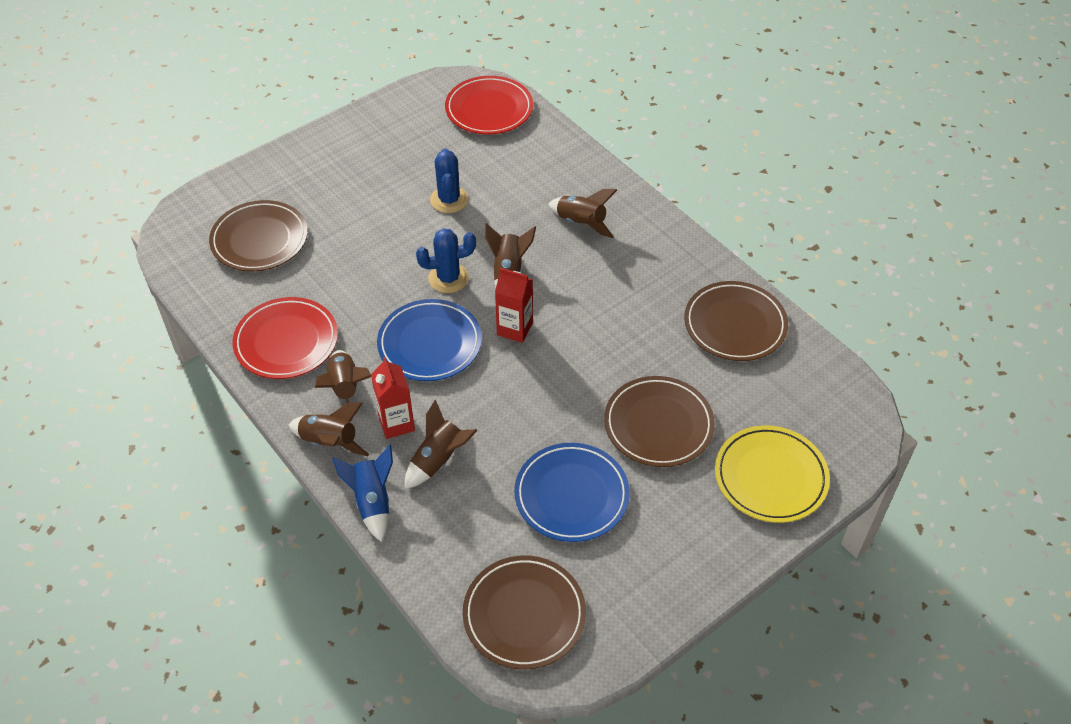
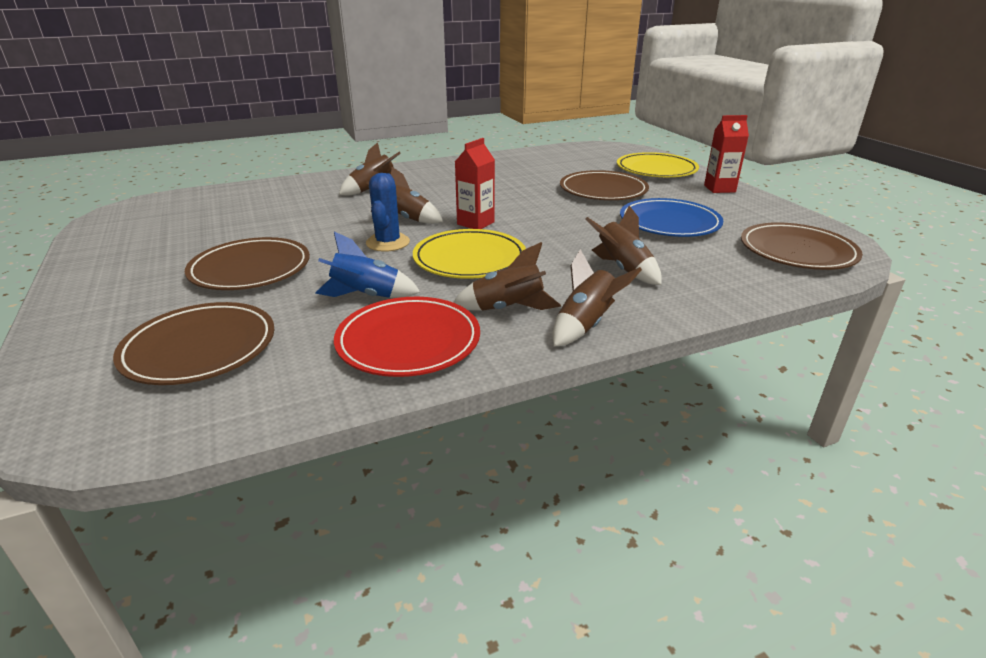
camera: 75 degrees left, 20 degrees down
(372, 502) = (675, 307): blue rocket -> blue rocket (366, 296)
(396, 423) = (570, 285): red carton -> red carton (719, 189)
(430, 344) = (469, 259): blue plate -> yellow plate
(449, 200) = (279, 232): blue cactus -> none
(489, 109) = (179, 205): red plate -> none
(735, 324) = (518, 162): brown plate -> brown plate (250, 269)

